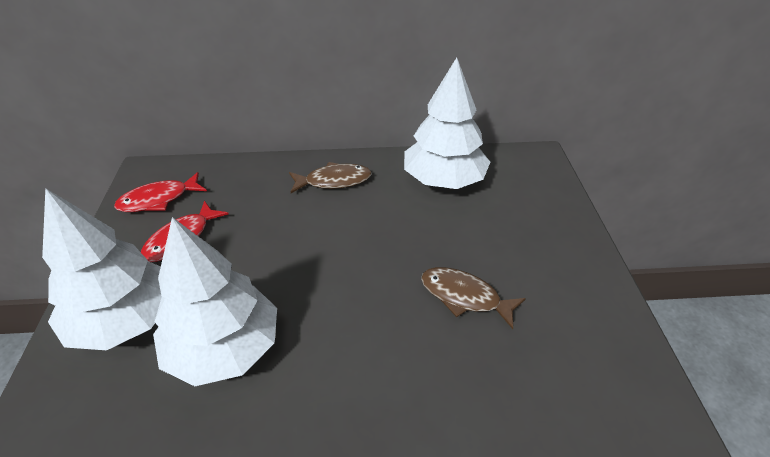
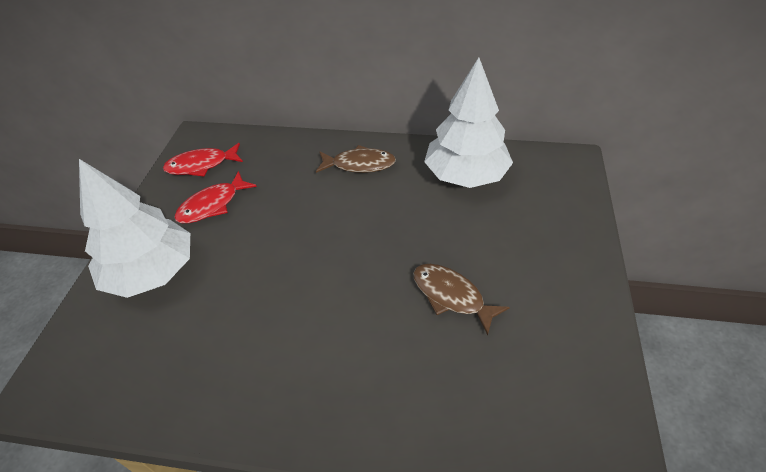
camera: 15 degrees right, 5 degrees up
(224, 348) = (225, 310): white tree -> none

